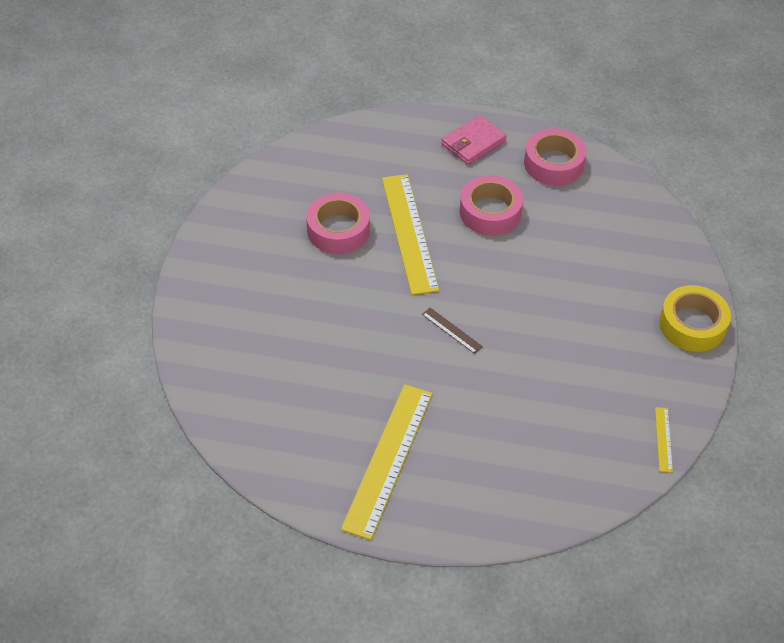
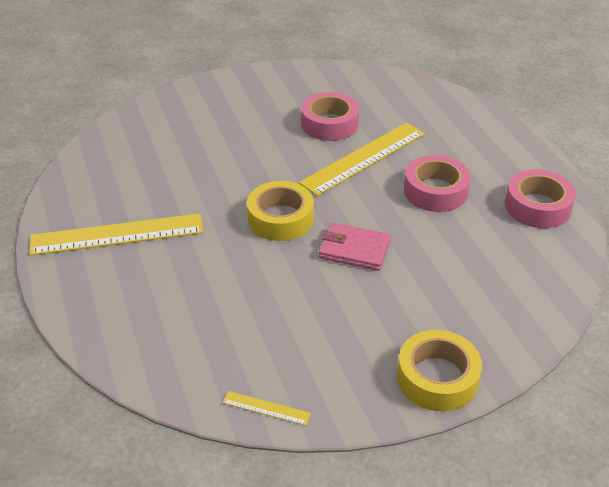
camera: 60 degrees right, 10 degrees down
(451, 330) = (280, 219): brown ruler -> yellow tape
(473, 142) = (503, 153): pink wallet -> pink wallet (354, 250)
(663, 439) = (266, 408): yellow ruler -> yellow ruler turned 45 degrees clockwise

